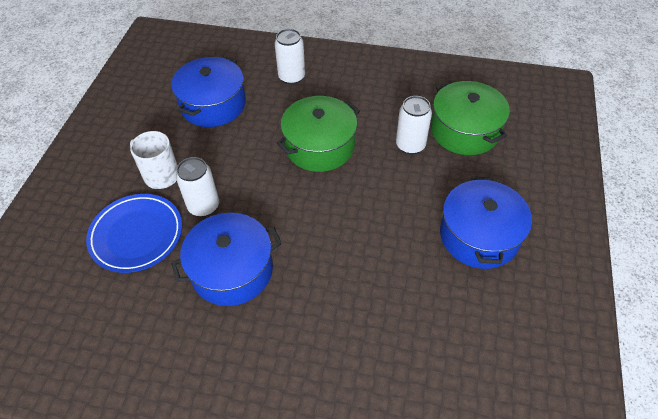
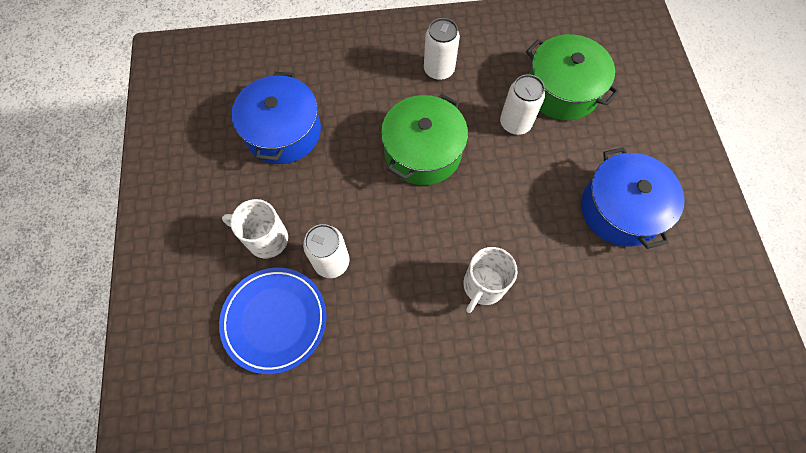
camera: 20 degrees left, 15 degrees up
(232, 270) = (396, 327): blue pot -> none
(291, 77) = (355, 72): white can -> white can (439, 70)
(323, 261) = (483, 286): none -> white mug

